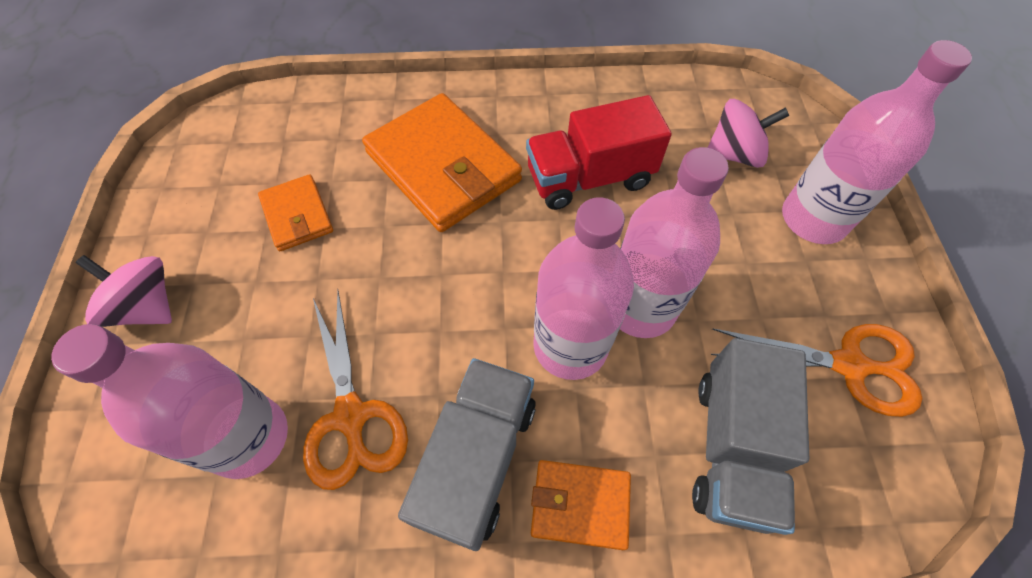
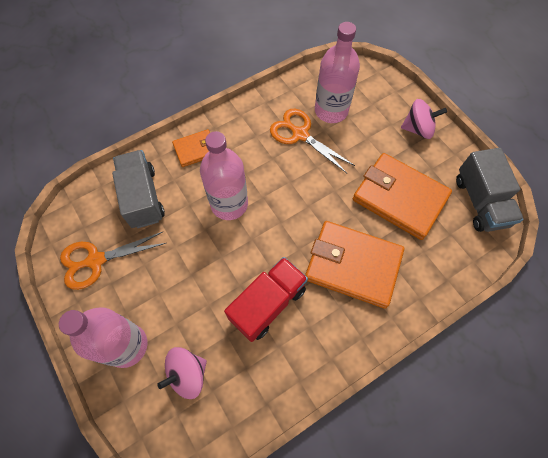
camera: 150 degrees right, 5 degrees up
(297, 215) = (399, 198): orange wallet -> orange wallet, size x1.93
(477, 459) = (242, 145): grey truck -> grey truck (480, 202)
(640, 307) = (205, 239): pink bottle -> none

